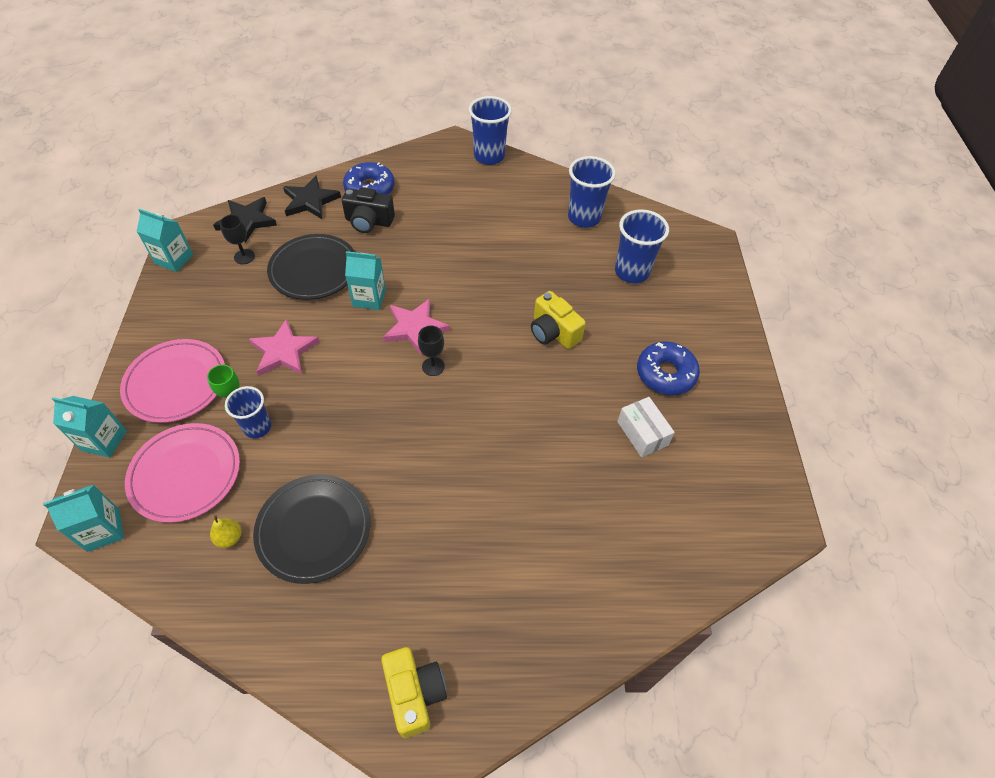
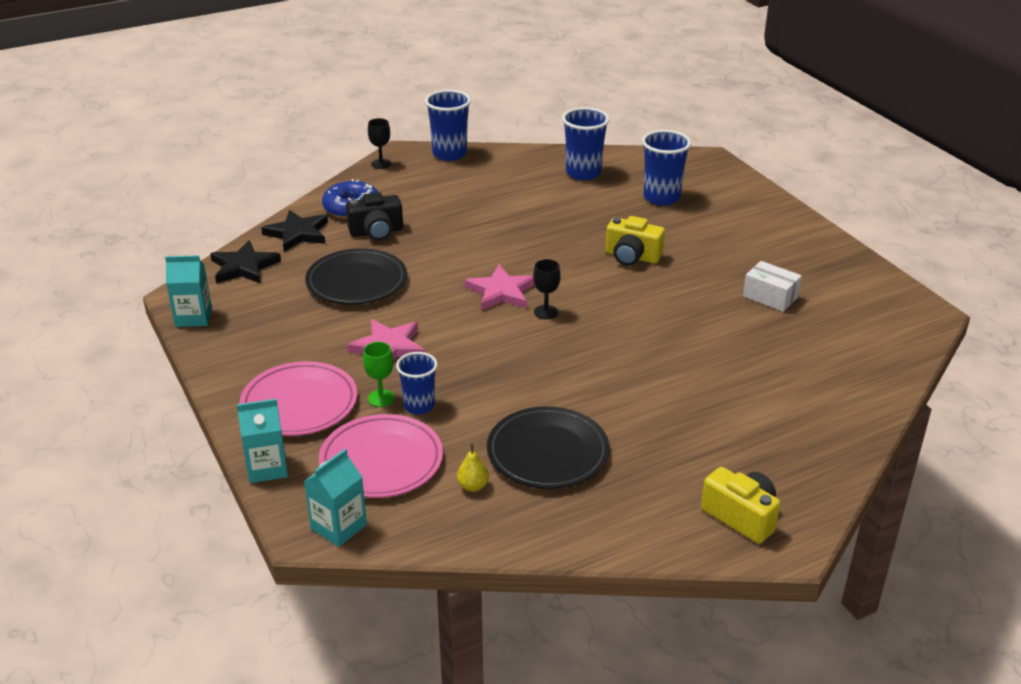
camera: 25 degrees left, 20 degrees down
(244, 257) = (271, 293): black goblet -> black goblet (381, 164)
(369, 298) = (435, 285): turquoise carton -> none
(665, 374) = (753, 254): blue donut -> none

